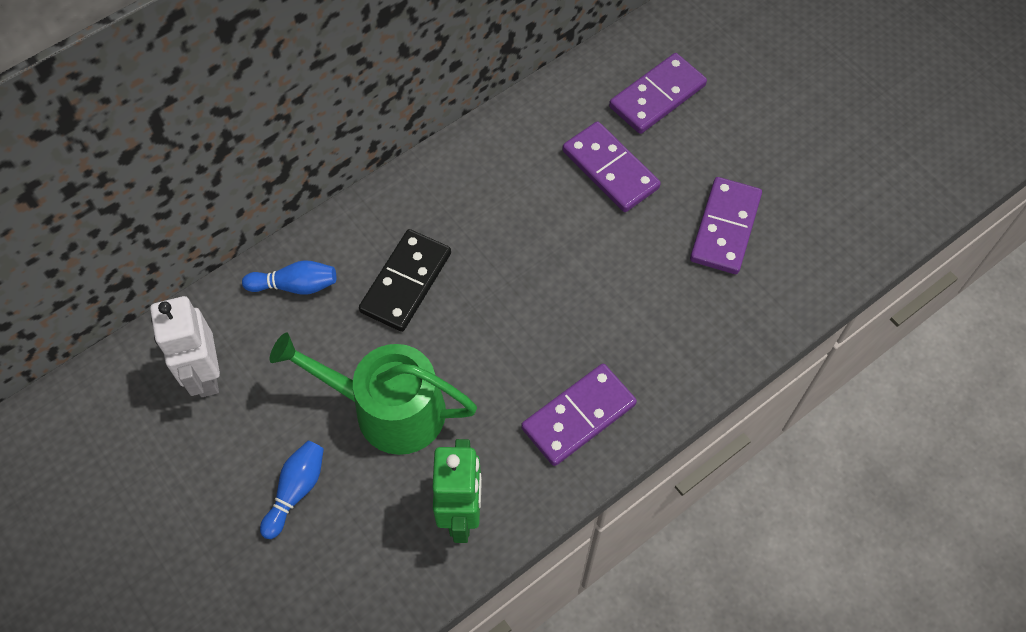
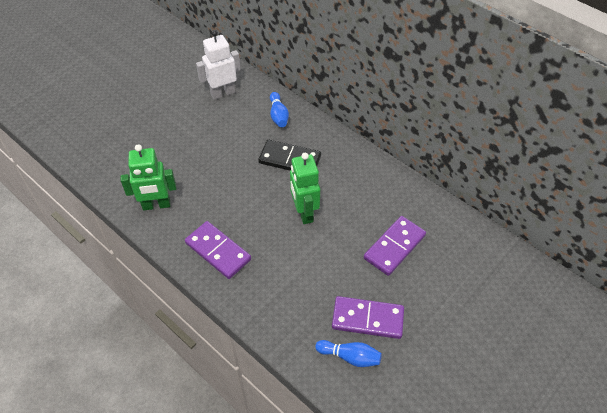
camera: 80 degrees right, 10 degrees down
(296, 491) = (164, 137): blue bowling pin -> blue bowling pin (350, 357)
(388, 409) = (212, 165): green watering can -> none
(524, 278) = (304, 212): none -> green robot
(657, 96) = (463, 267): purple domino -> none

